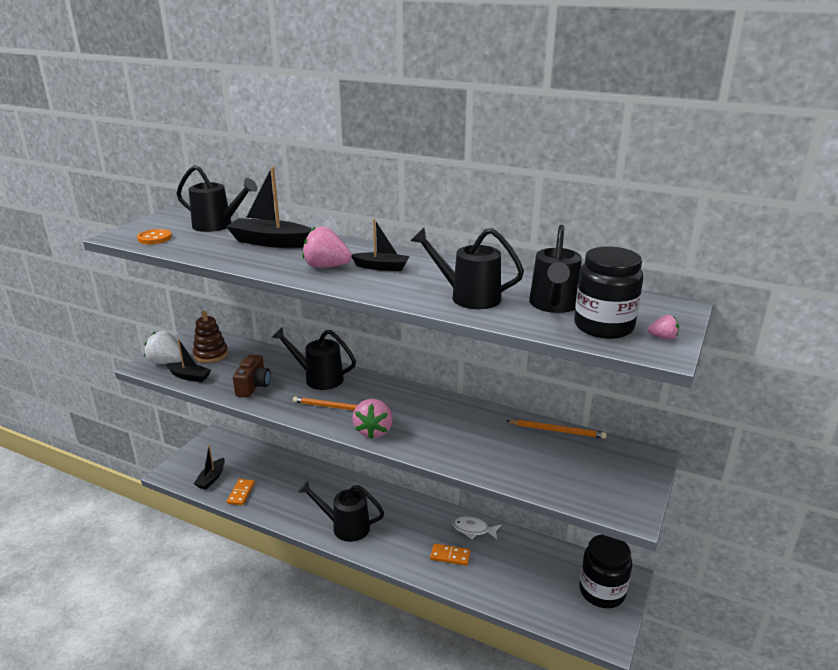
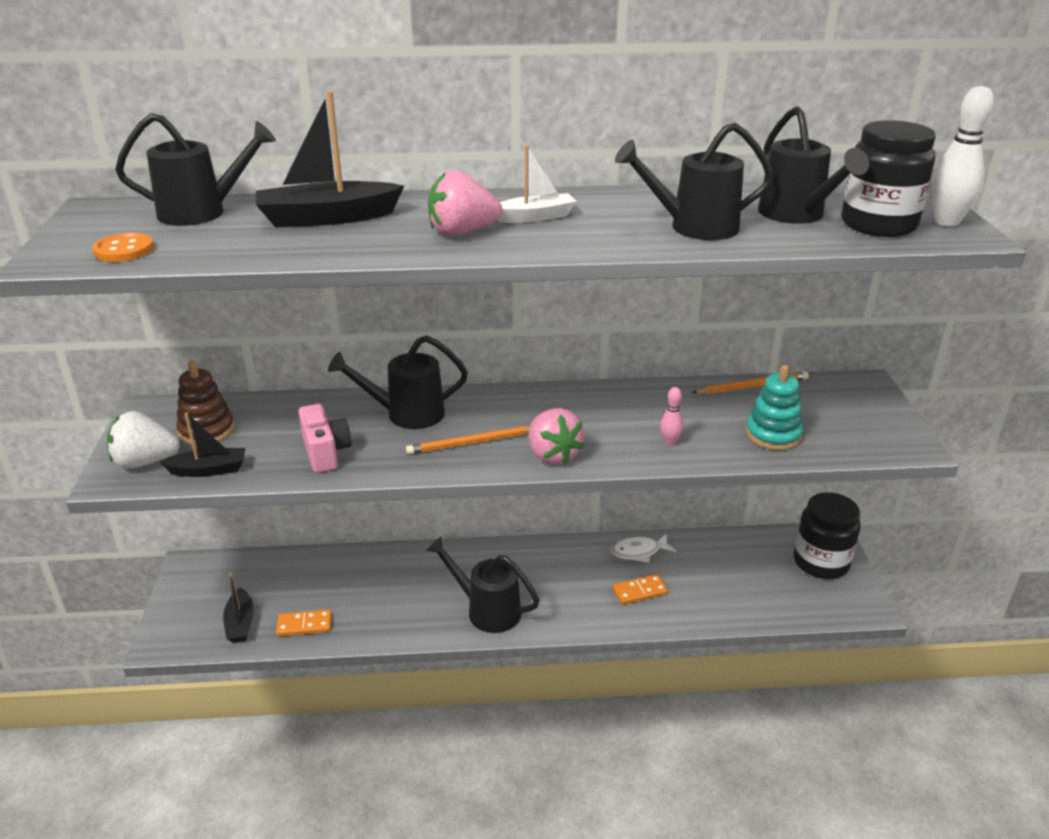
camera: 30 degrees left, 5 degrees up
(241, 493) = (304, 625): orange domino -> orange domino turned 75 degrees counterclockwise
(253, 386) = (325, 452): brown camera -> pink camera
(345, 526) = (486, 610): black watering can -> black watering can turned 45 degrees clockwise
(381, 267) = (535, 217): black boat -> white boat
(456, 448) = (669, 442): none -> pink bowling pin
(533, 469) = (773, 435): none -> turquoise stacking toy
(663, 337) = (946, 222): pink strawberry -> white bowling pin

